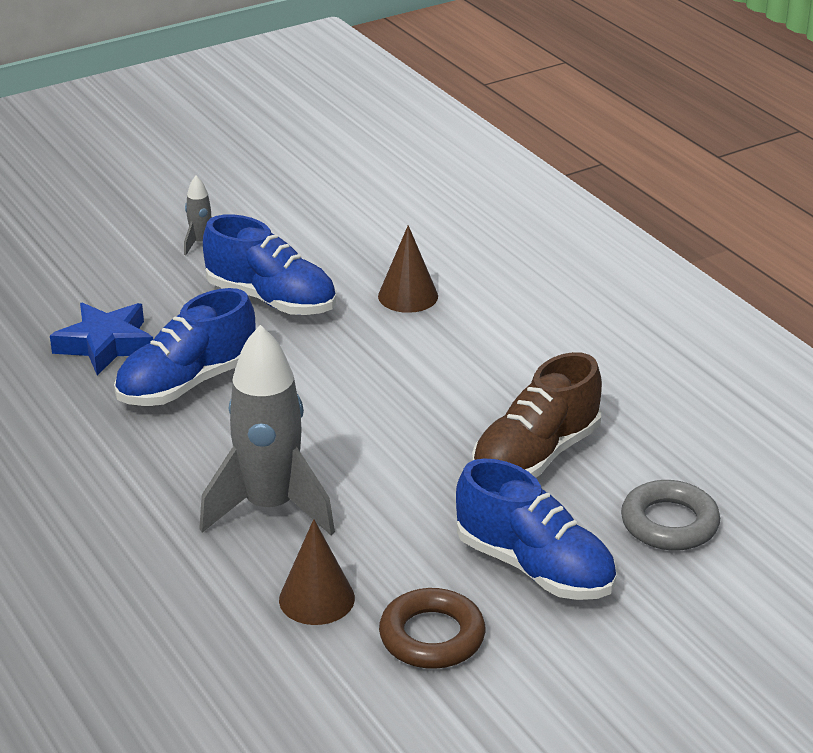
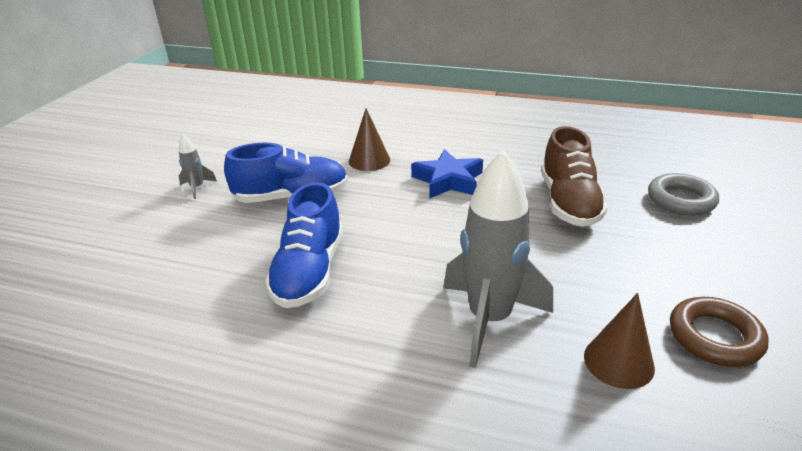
camera: 40 degrees left, 0 degrees up
(106, 345) = (211, 278): blue star -> blue star (448, 180)
(534, 567) = (677, 259): blue shoe -> none

